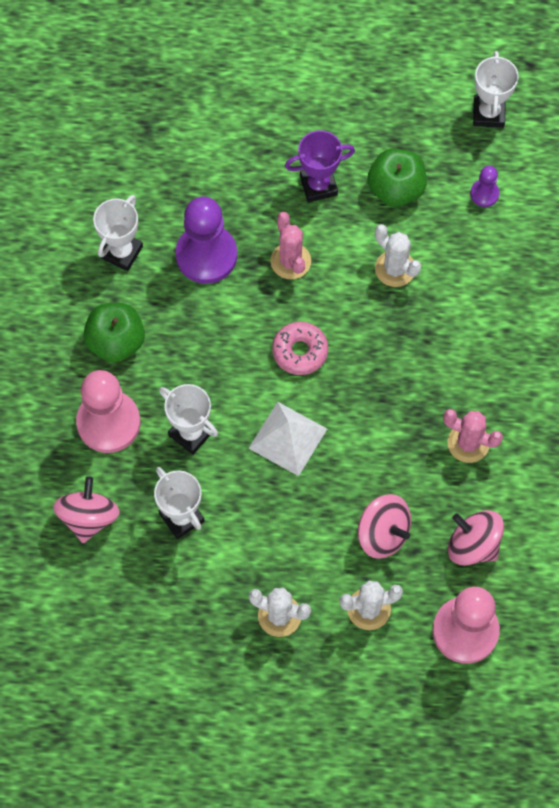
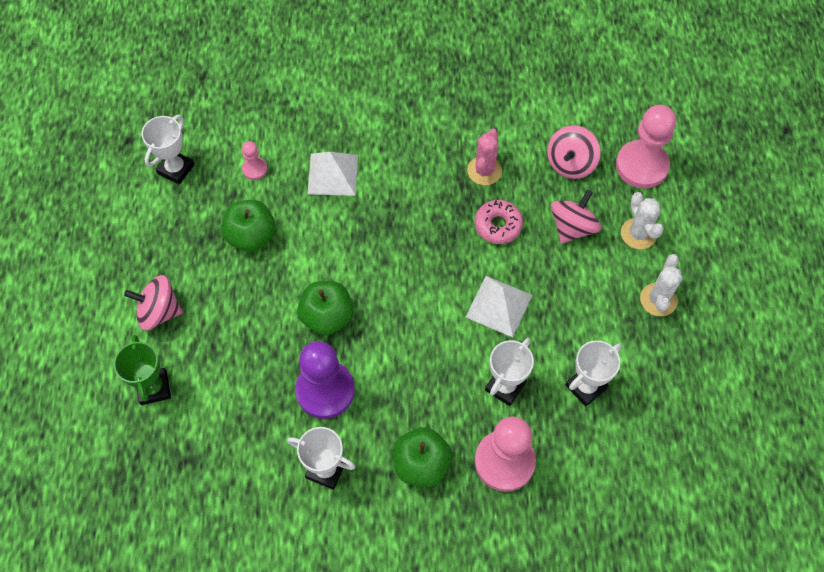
camera: 95 degrees left, 5 degrees down
(88, 517) = (600, 469): pink spinning top -> pink spinning top (159, 312)
(226, 97) = (154, 388): none -> green trophy
(290, 261) = (327, 317): pink cactus -> green apple
(300, 351) = (415, 302): pink donut -> pink donut (498, 225)
(318, 185) = (249, 299): purple trophy -> none
(395, 269) = (330, 232): white cactus -> none
(473, 275) = (333, 174): none -> white pyramid
(484, 194) = (254, 169): purple pawn -> pink pawn
(488, 113) = (176, 169): white trophy -> white trophy turned 60 degrees counterclockwise

